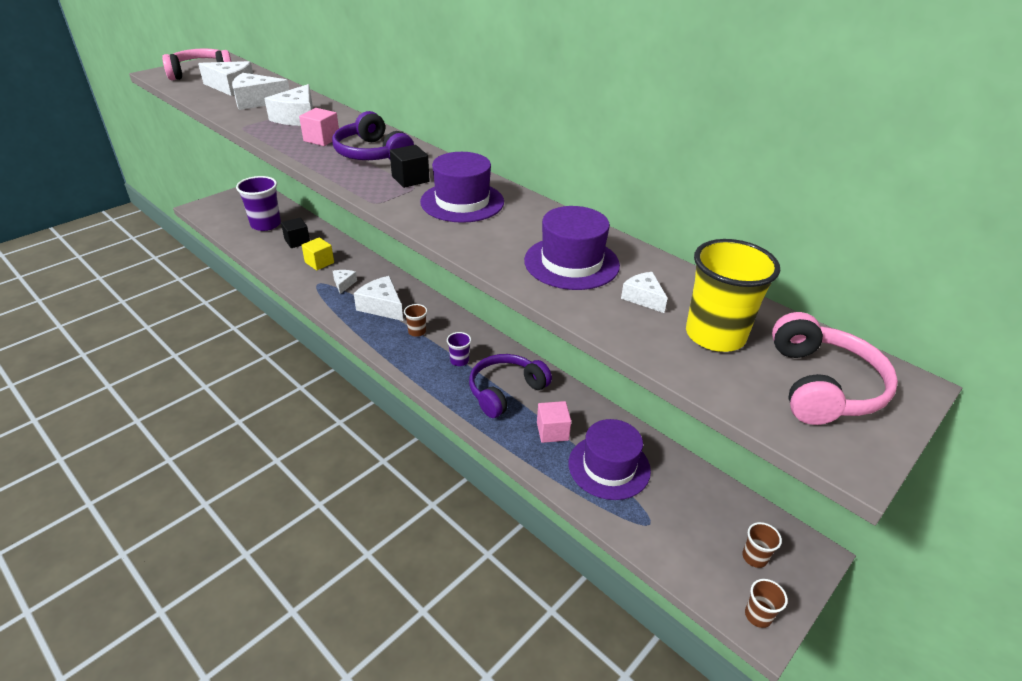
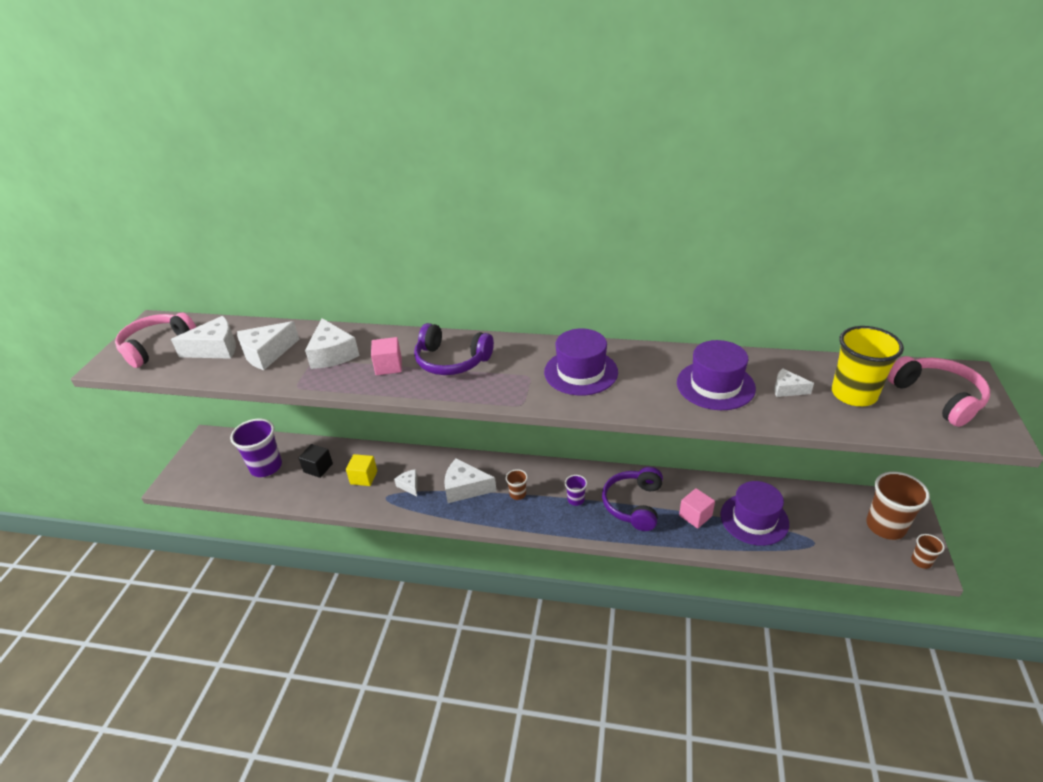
camera: 30 degrees left, 0 degrees up
(410, 179) = (515, 370): black cube -> none
(754, 557) = (885, 526): brown cup -> brown cup, size x2.04

